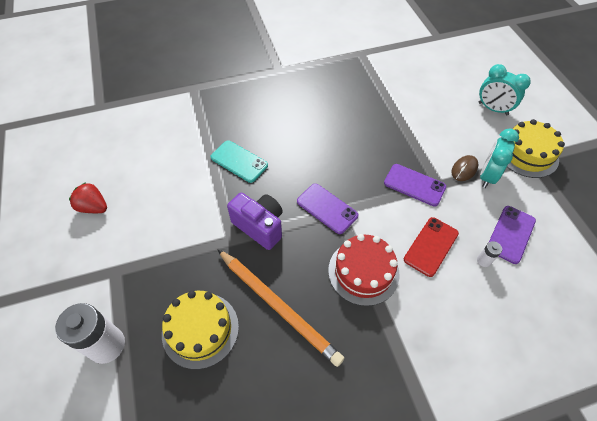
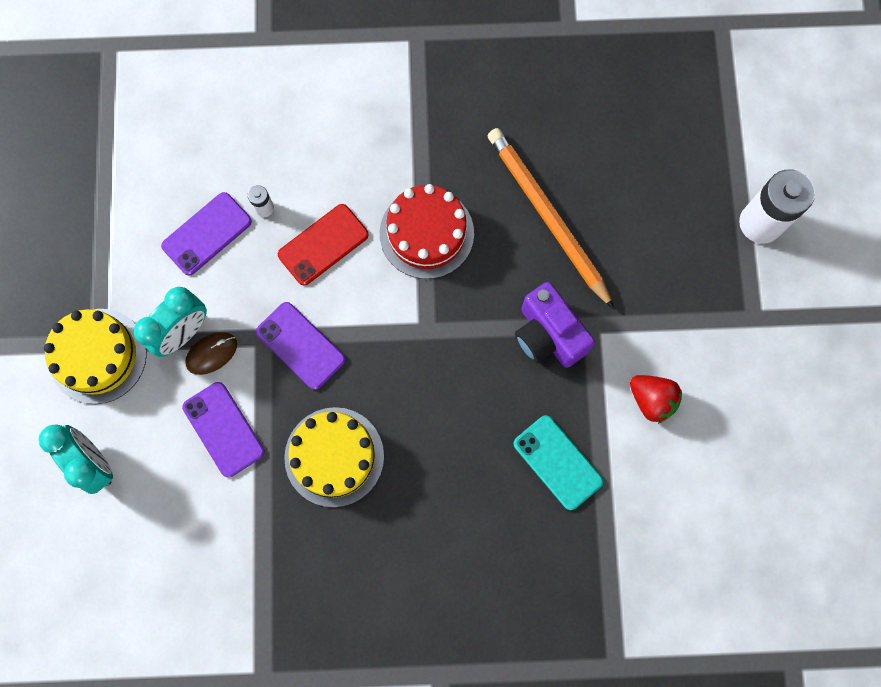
camera: 165 degrees left, 20 degrees up
(94, 207) = (788, 432): red strawberry -> red strawberry (651, 400)
(200, 329) = (647, 213): yellow cake -> yellow cake (334, 456)
(327, 208) = (444, 339): purple phone -> purple phone (223, 429)

